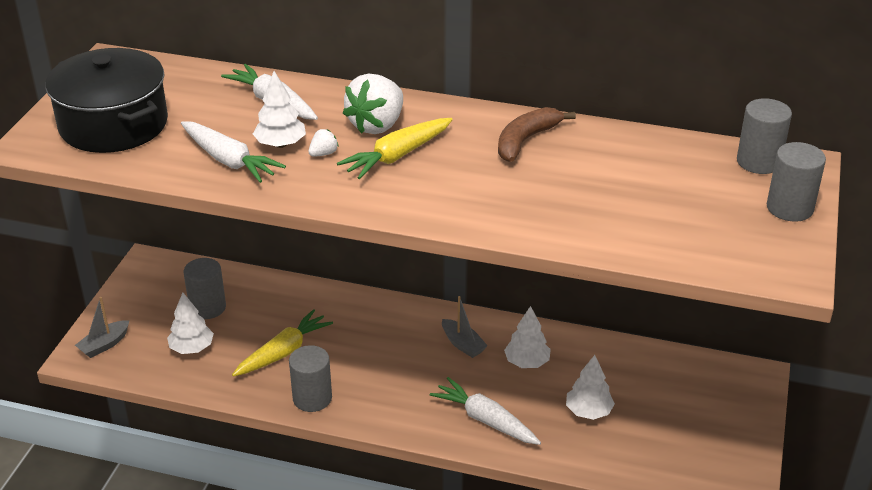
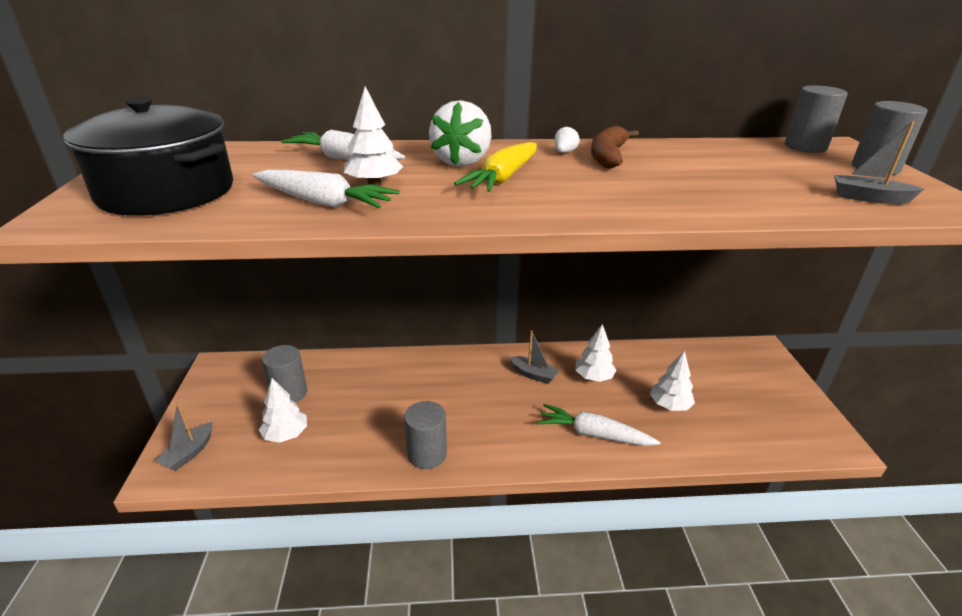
camera: 20 degrees left, 5 degrees down
(283, 352) = (379, 417): yellow carrot -> none
(323, 154) = (426, 185): white strawberry -> white strawberry (564, 152)
(718, 246) = (869, 198): none -> grey boat

